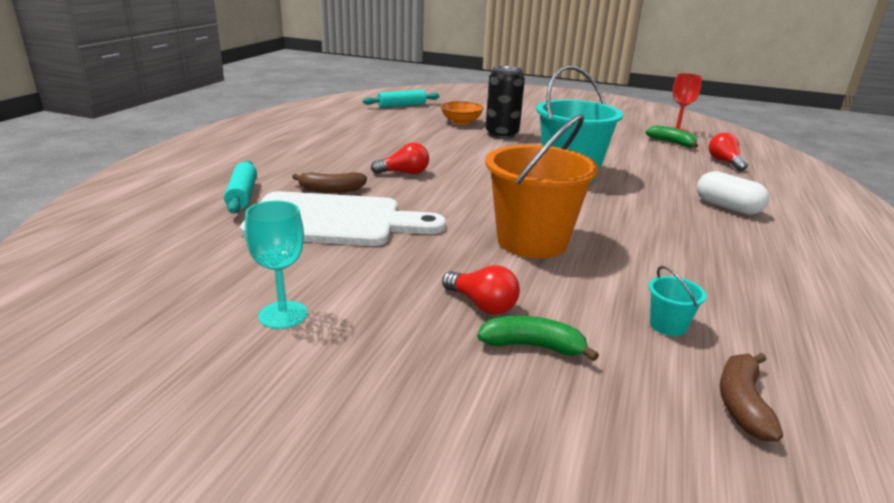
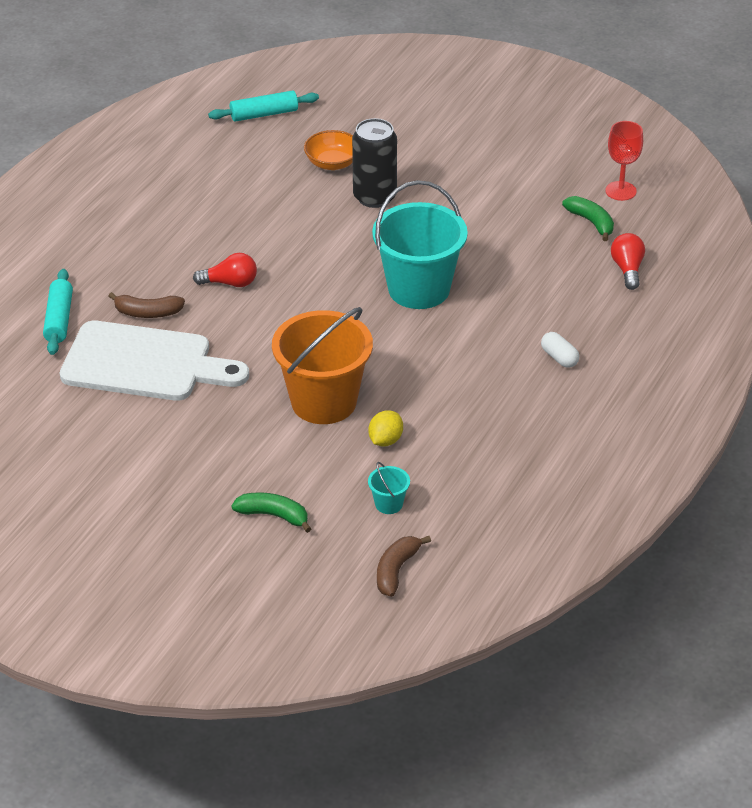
camera: 10 degrees right, 15 degrees up
(283, 315) = (95, 475): turquoise goblet -> none
(482, 305) = (250, 474): red light bulb -> none
(618, 268) = (385, 440): none -> yellow lemon
(727, 207) = (559, 358): white capsule -> white capsule, size x0.65

